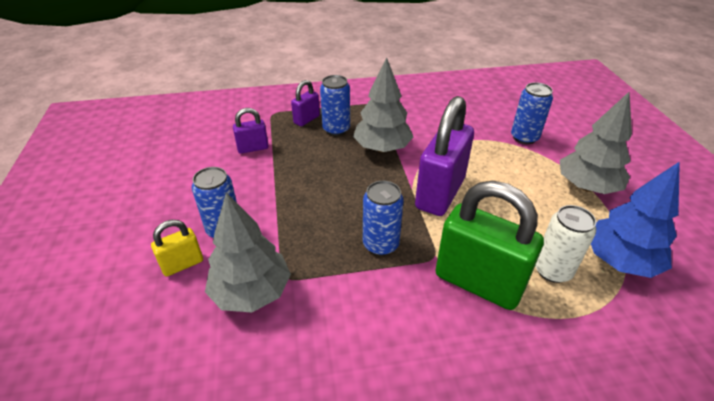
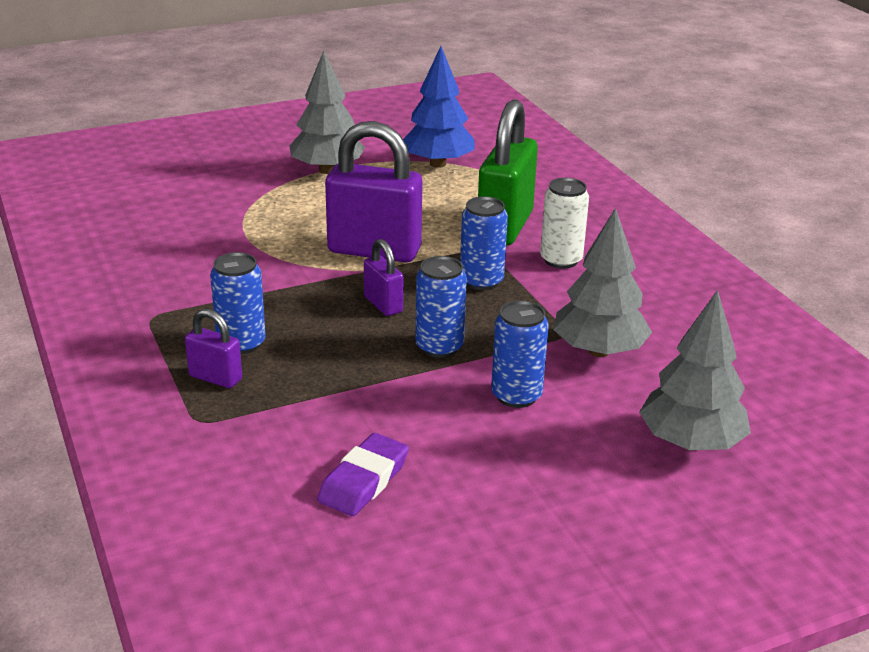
camera: 105 degrees left, 10 degrees down
(182, 264) = (592, 412): yellow padlock -> none
(190, 156) = (364, 481): none -> purple eraser
(253, 148) = (320, 416): purple padlock -> purple padlock (383, 304)
(382, 148) = (285, 298): grey tree -> grey tree (690, 443)
(524, 137) = (232, 199): blue can -> blue can (439, 347)
(552, 270) = (467, 193): white can -> white can (561, 260)

